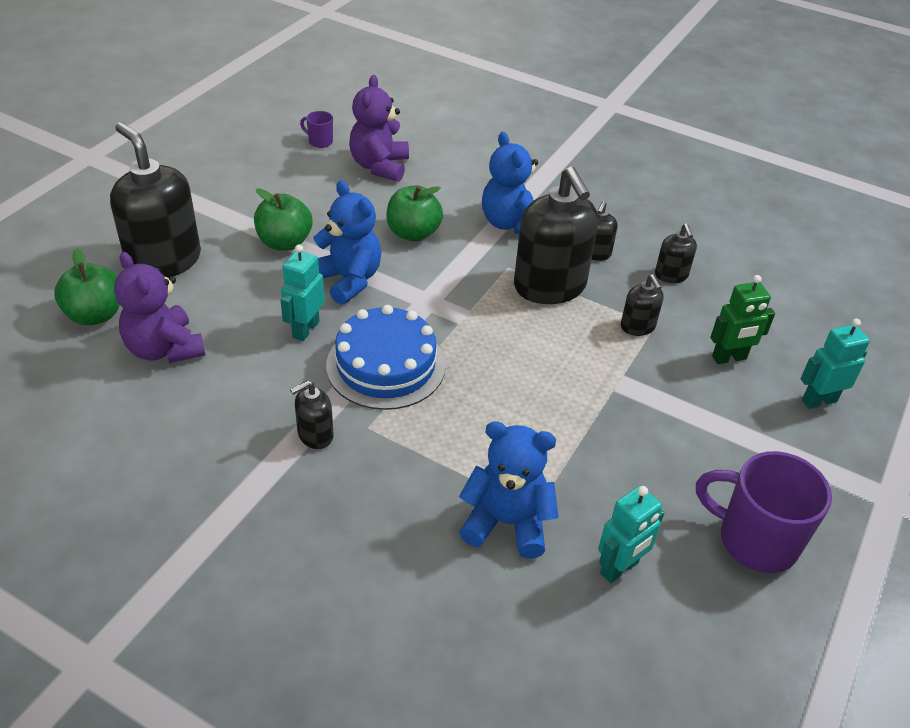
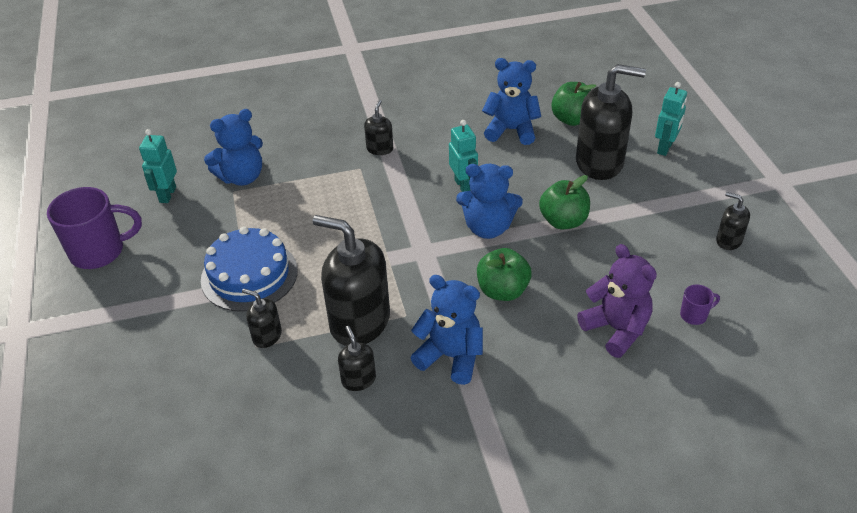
camera: 140 degrees right, 0 degrees up
(164, 349) = (511, 130): purple teddy bear -> blue teddy bear
(386, 365) = (393, 199): blue cake -> blue cake (249, 275)
(671, 275) = (279, 405): black soap dispenser -> black soap dispenser (728, 241)
(729, 358) = (181, 359): green robot -> none
(818, 400) = (94, 371): turquoise robot -> turquoise robot (665, 148)

